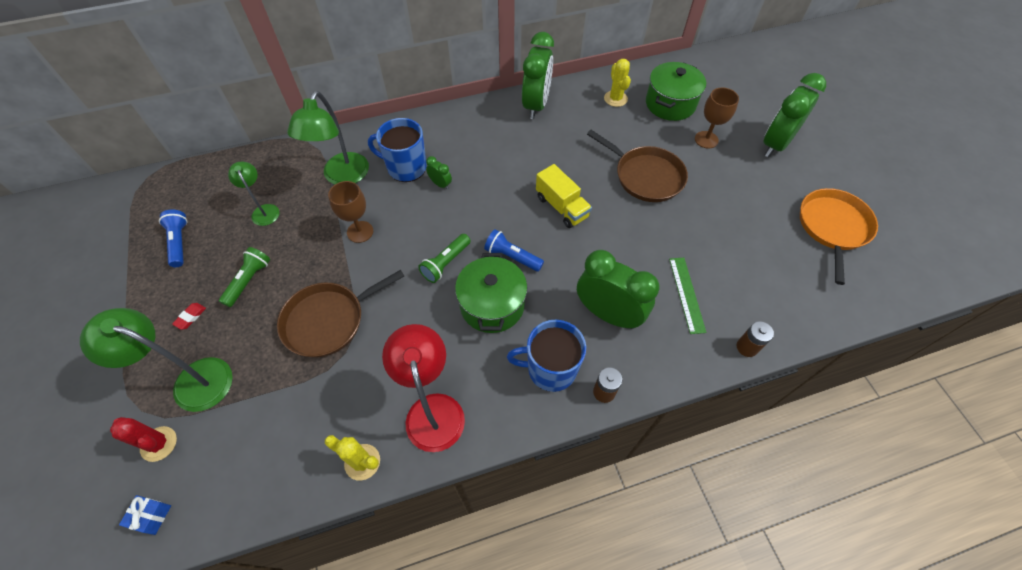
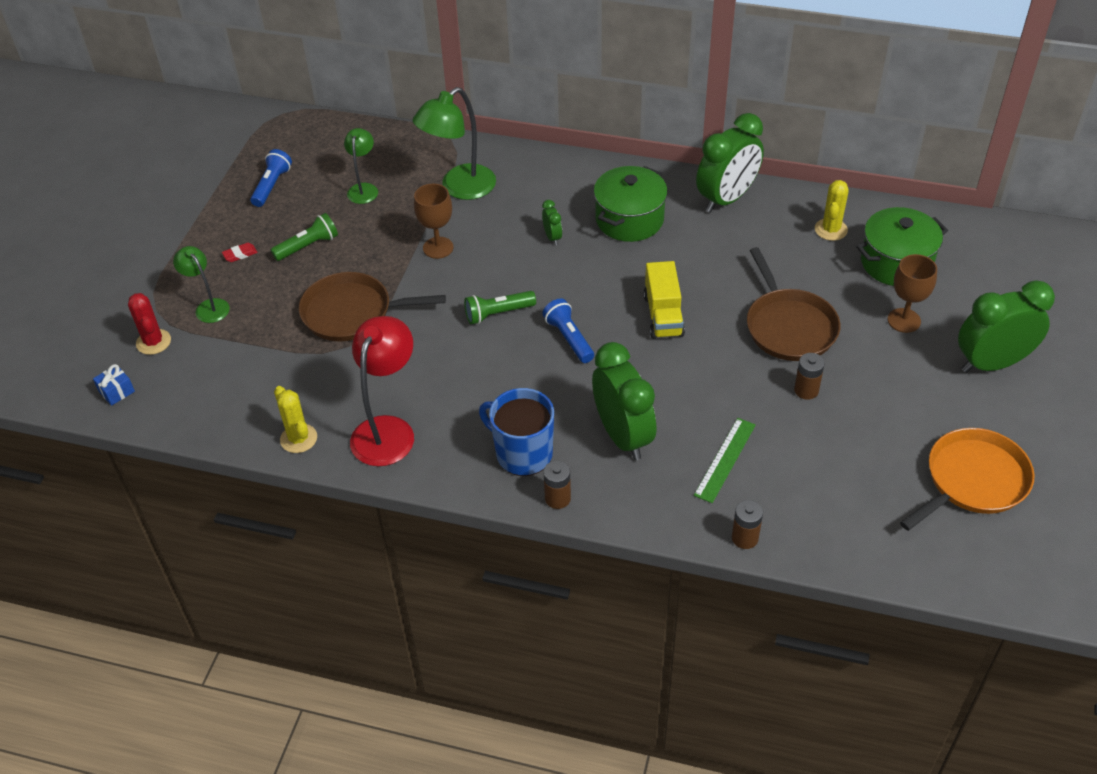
camera: 35 degrees right, 10 degrees down
(192, 380) = (208, 306): green lamp -> green lamp, size x0.58
(406, 167) = (529, 205): blue mug -> none
(492, 305) = (512, 372): green pot -> green pot (629, 219)
(692, 216) = (806, 390): none -> brown battery

